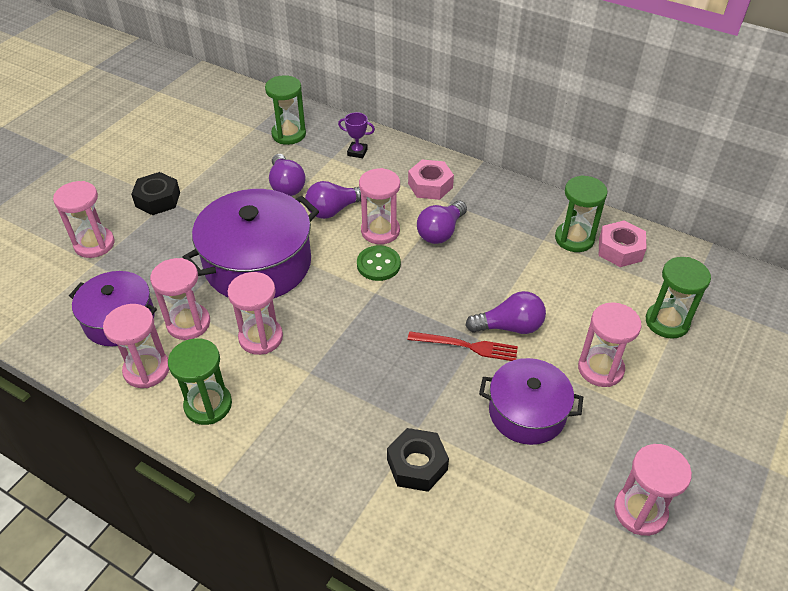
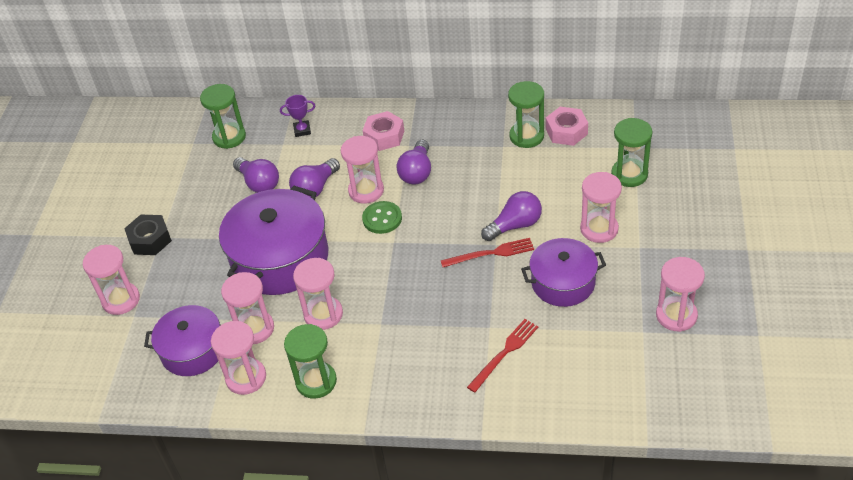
camera: 20 degrees left, 0 degrees up
(417, 465) = (504, 353): black nut -> red fork

